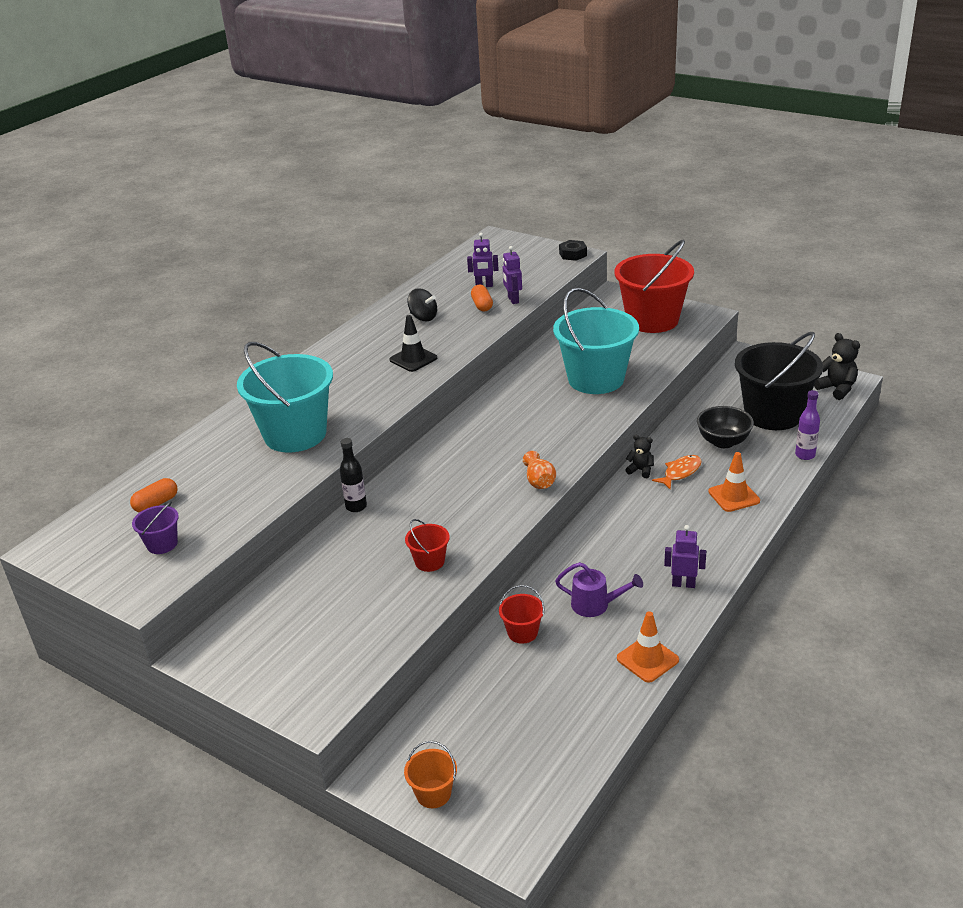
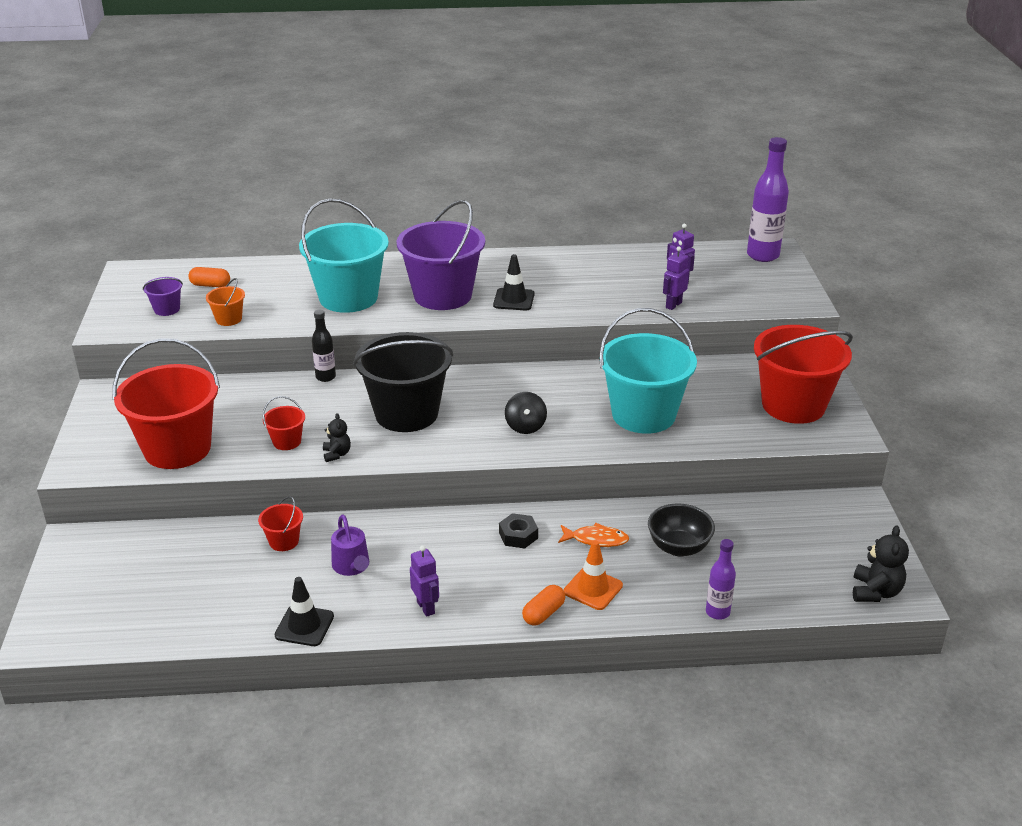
camera: 50 degrees right, 0 degrees up
(360, 388) = (442, 295): none -> purple bucket
(363, 632) = (177, 449): none -> red bucket
(423, 317) = (586, 276): black spinning top -> black spinning top (525, 426)
(433, 793) = (72, 576): orange bucket -> orange bucket (228, 319)
(482, 305) = (643, 294): orange capsule -> orange capsule (543, 613)
(495, 244) = (762, 255): none -> purple bottle
(539, 481) = (447, 449): orange vase -> none
(573, 254) = (803, 301): black nut -> black nut (518, 535)
(640, 470) = (573, 514): black teddy bear -> black teddy bear (337, 454)
(647, 659) = (304, 626): orange traffic cone -> black traffic cone
(773, 414) = (767, 563): black bucket -> black bucket (406, 413)

